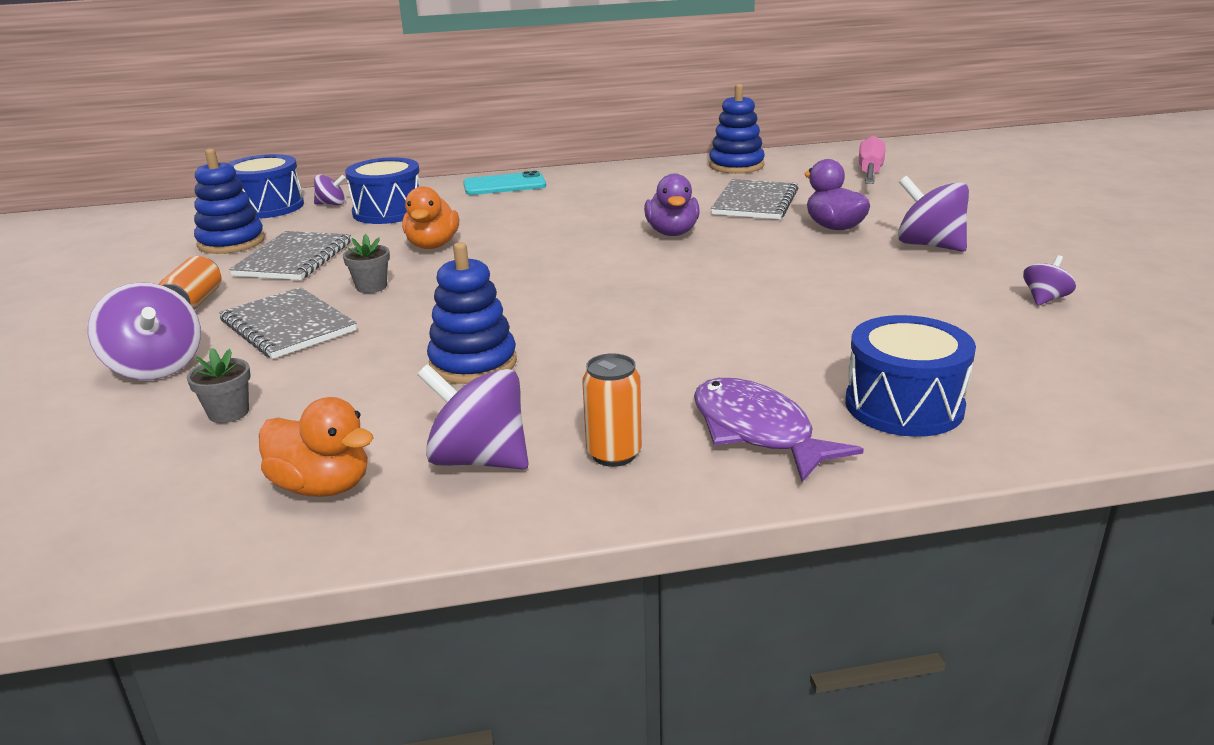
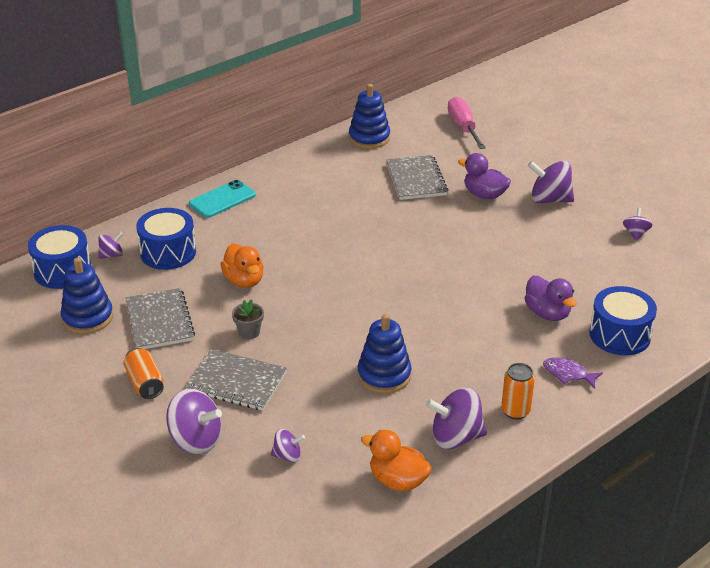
camera: 30 degrees left, 10 degrees up
(229, 413) = (287, 456): grey flower pot -> purple spinning top
(323, 486) = (397, 480): orange duck -> orange duck turned 150 degrees counterclockwise
(672, 233) = (391, 225): purple duck -> purple duck (547, 313)
(757, 431) = (568, 374): purple fish -> purple fish, size x0.59

